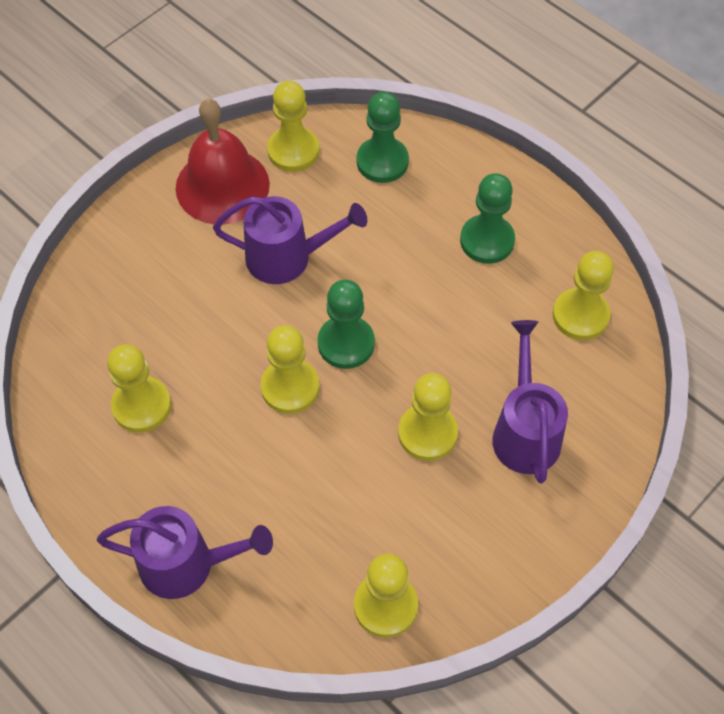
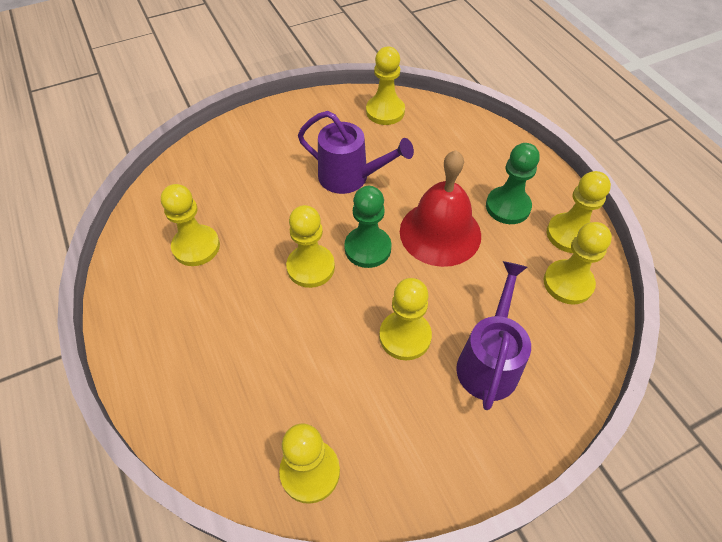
camera: 20 degrees right, 5 degrees down
(187, 564) = (167, 376): purple watering can -> none
(222, 186) = (325, 120): red bell -> red bell (440, 233)
(382, 161) = (447, 134): green pawn -> none
(565, 255) = (569, 234): none -> yellow pawn

